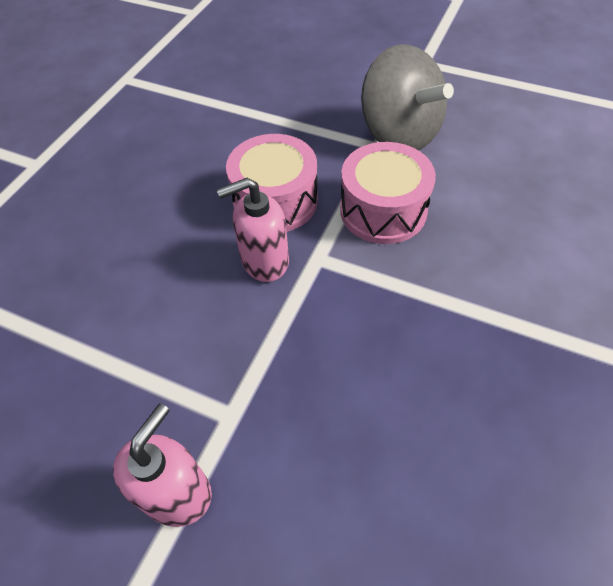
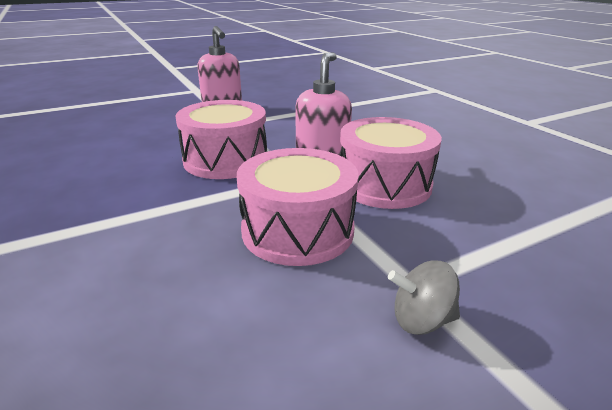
camera: 125 degrees right, 25 degrees down
(332, 332) = (226, 160): none -> pink drum
(399, 134) = (421, 320): grey spinning top -> grey spinning top, size x0.41

